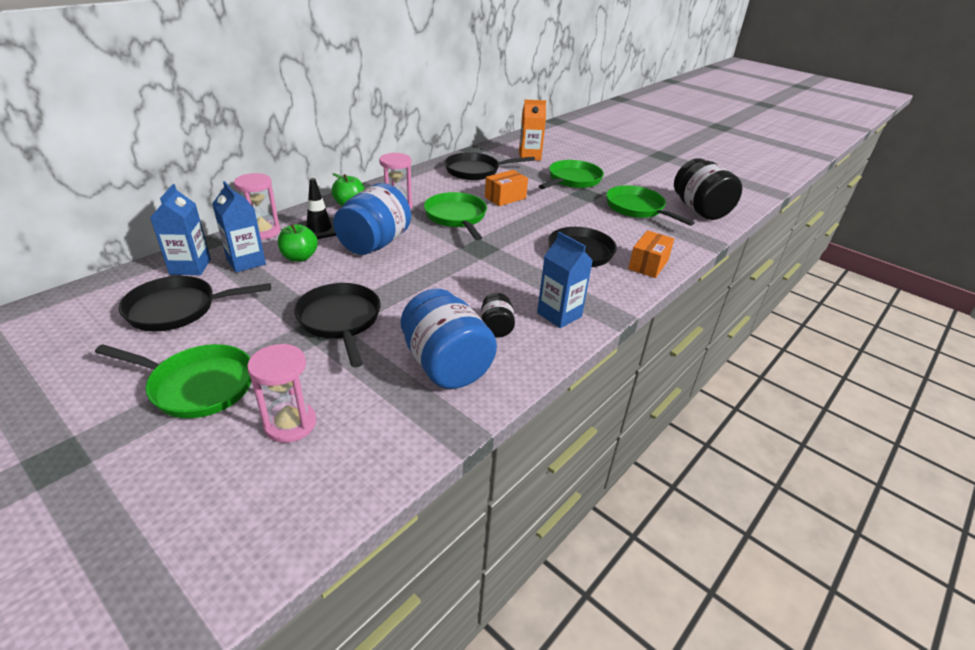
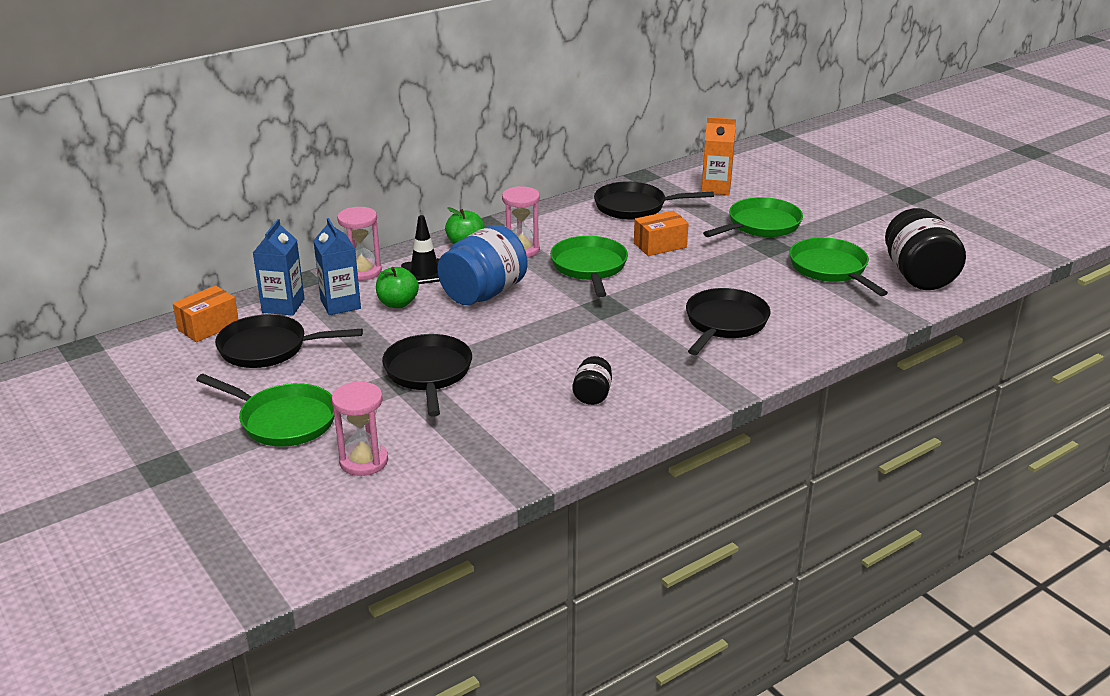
camera: 15 degrees right, 5 degrees down
(446, 365) = (526, 426): blue jar -> none
(559, 315) = (669, 388): blue carton -> none
(648, 264) = (806, 341): orange box -> orange box (208, 326)

